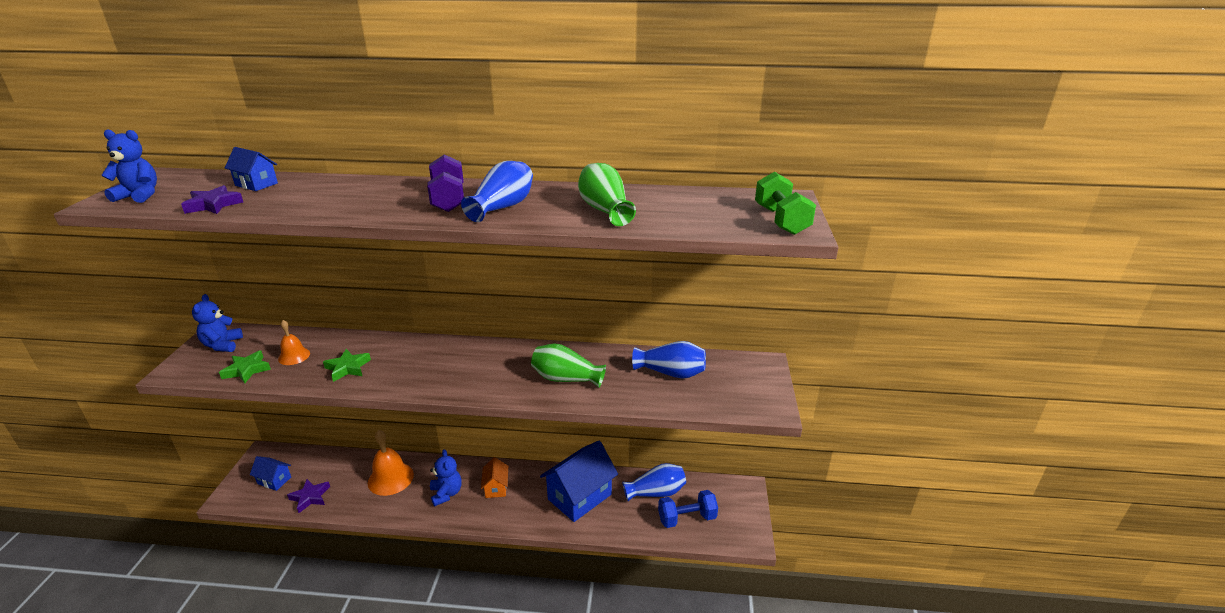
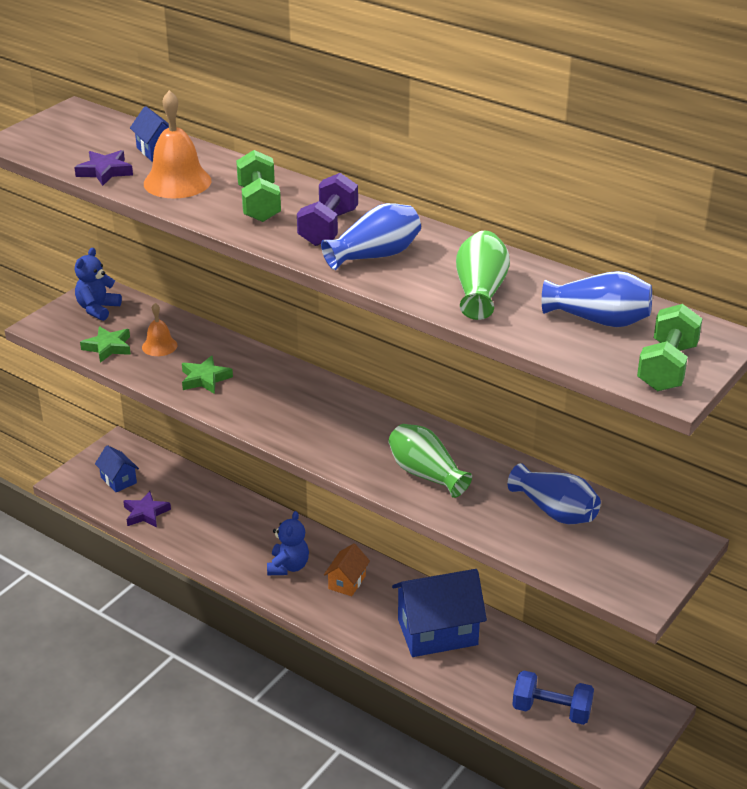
camera: 30 degrees right, 5 degrees up
(139, 196) = (47, 140): blue teddy bear -> none
(376, 197) = (259, 204): none -> green dumbbell
(390, 478) = (237, 525): orange bell -> orange bell (177, 182)
(656, 492) = (535, 665): blue vase -> blue vase (599, 320)

